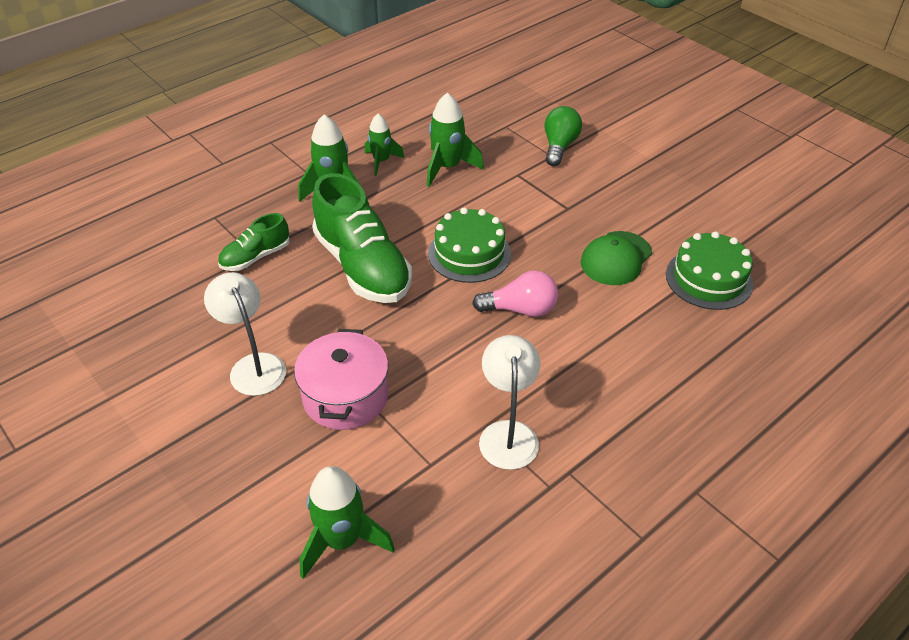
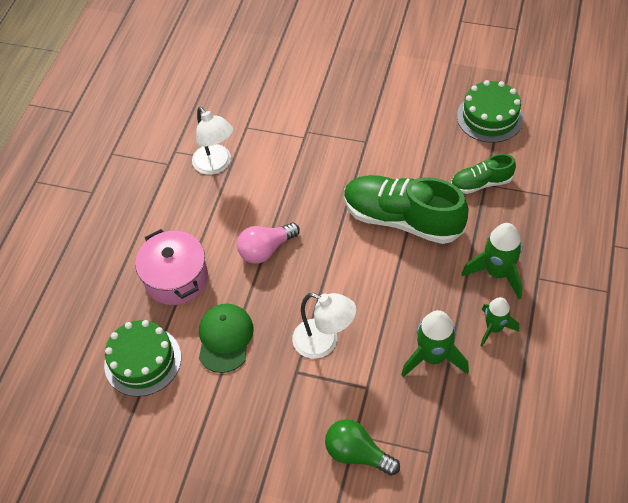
camera: 150 degrees right, 10 degrees up
(253, 366) = (395, 119): white lamp -> white lamp (324, 342)
(255, 257) = (481, 183): green shoe -> green shoe turned 120 degrees counterclockwise
(342, 540) = (260, 74): green rocket -> none
(345, 397) = (325, 133): pink pot -> pink pot (176, 278)
(469, 253) = (338, 275): green cake -> green cake (490, 117)
(559, 146) = (357, 454): green light bulb -> green light bulb turned 135 degrees clockwise

